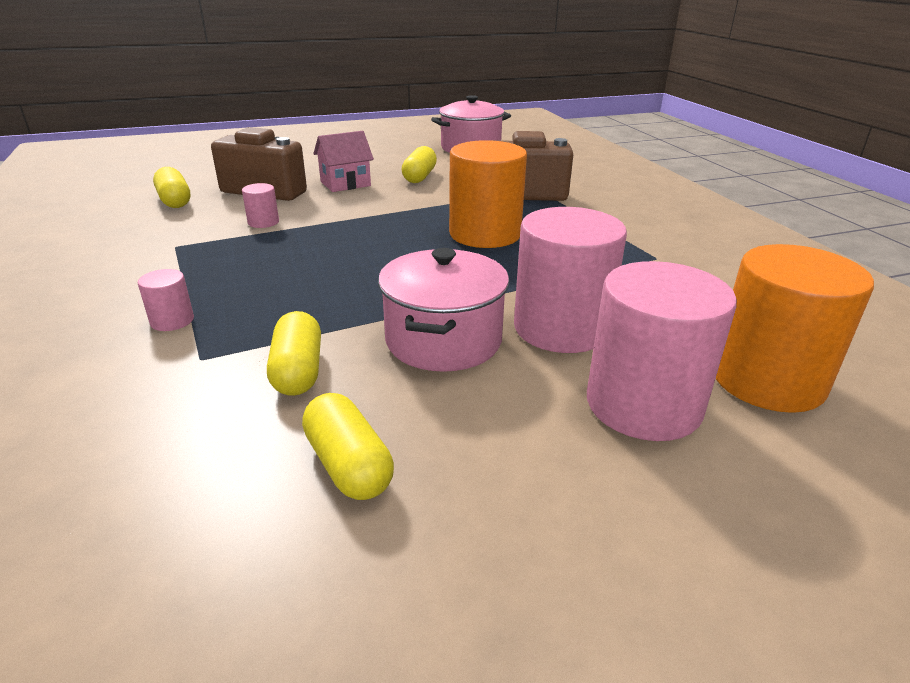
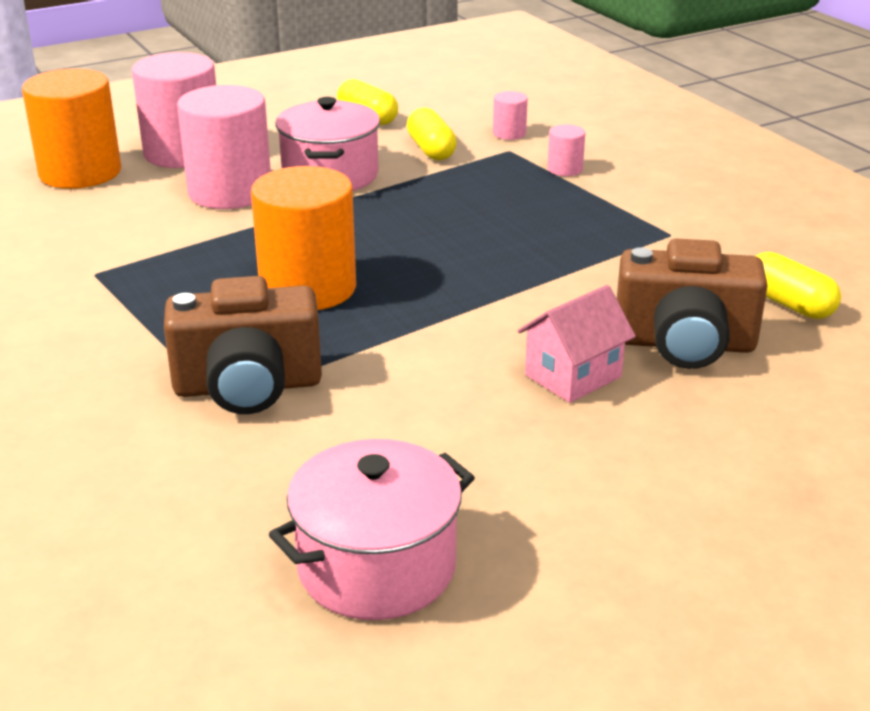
camera: 170 degrees right, 0 degrees up
(263, 222) = (613, 278): pink cylinder -> pink cylinder (509, 133)
(419, 177) = (452, 415): yellow capsule -> none

